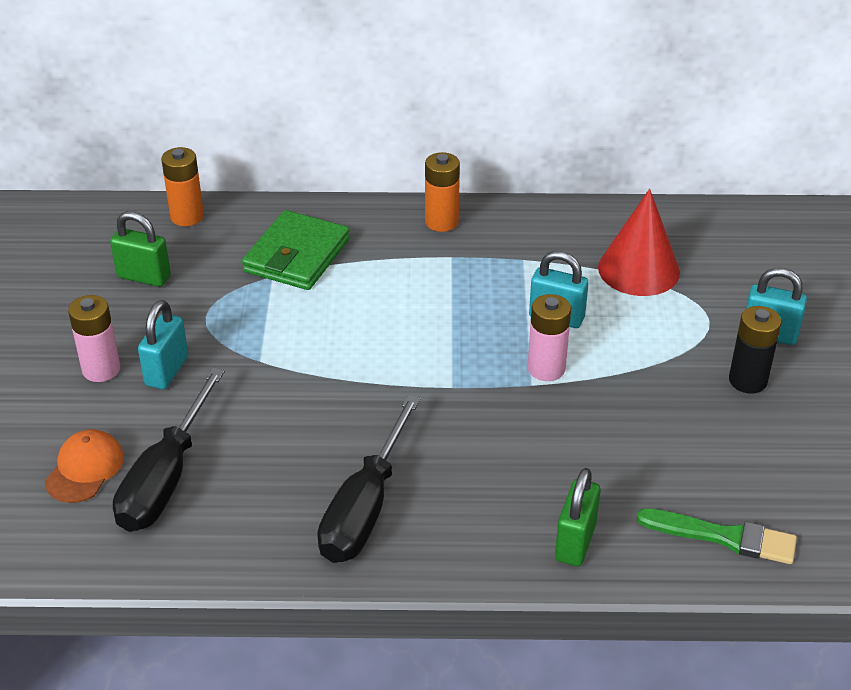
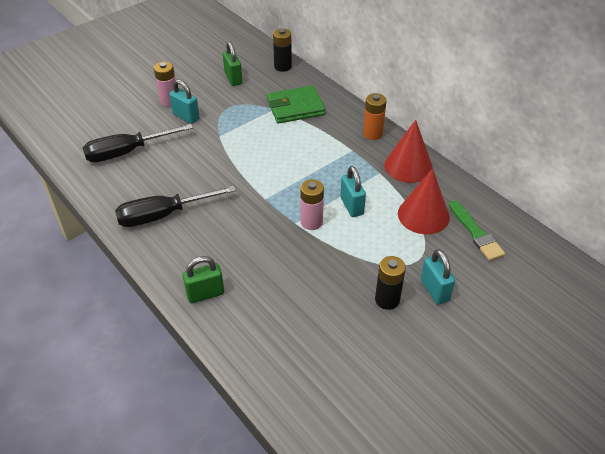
camera: 50 degrees right, 5 degrees up
(85, 469) = (112, 130): orange cap -> none
(167, 371) = (186, 117): turquoise padlock -> turquoise padlock turned 60 degrees clockwise
(187, 216) = (282, 66): orange battery -> black battery
(539, 230) = (408, 166): none -> red cone
(724, 537) = (261, 348): green brush -> green brush (476, 233)

